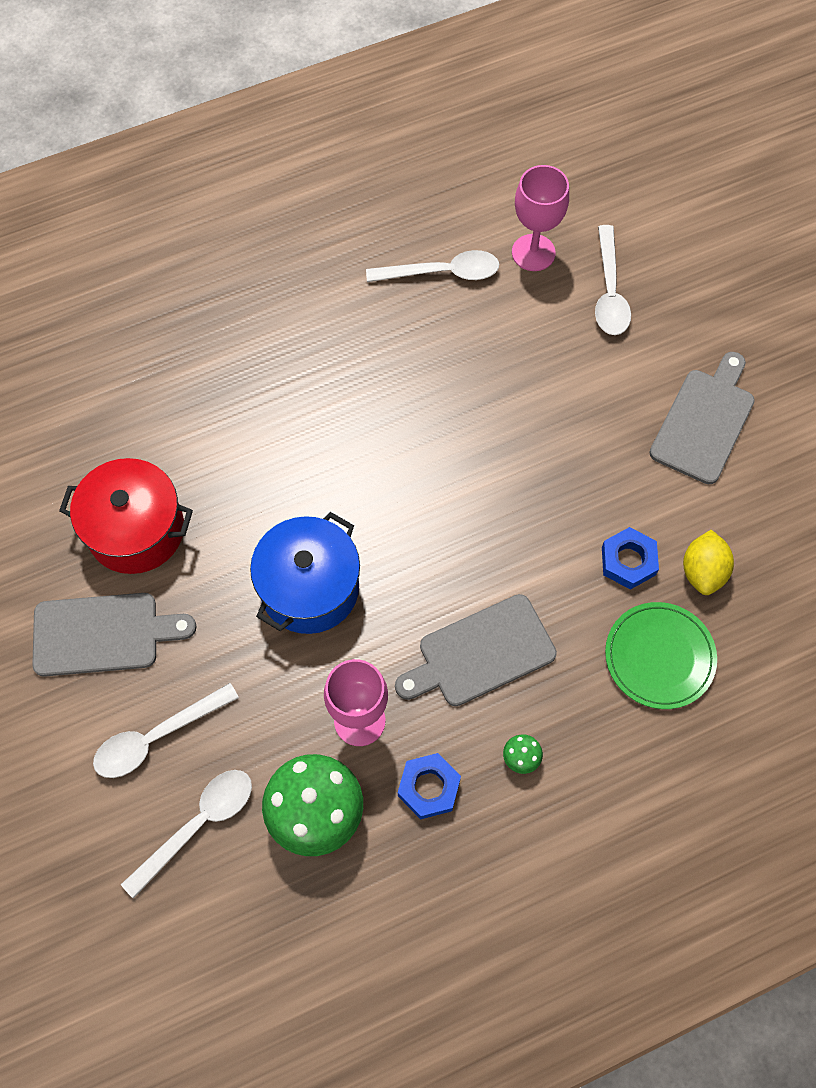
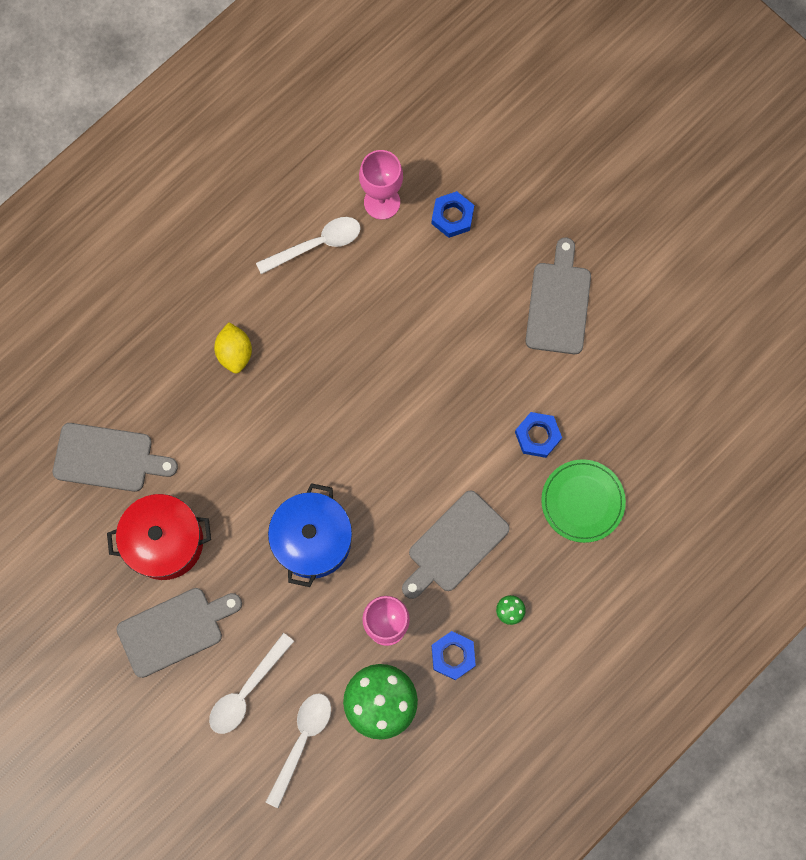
camera: 20 degrees left, 10 degrees up
(113, 417) = (108, 458): none -> grey cutting board
(609, 291) = (452, 216): white spoon -> blue nut
(703, 571) = (593, 425): yellow lemon -> yellow lemon (235, 353)

